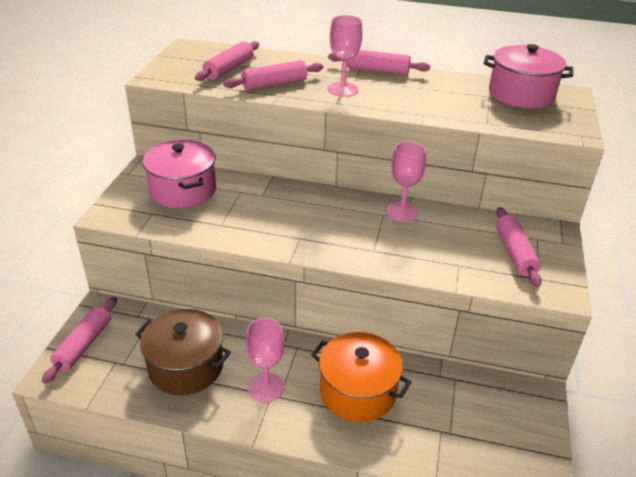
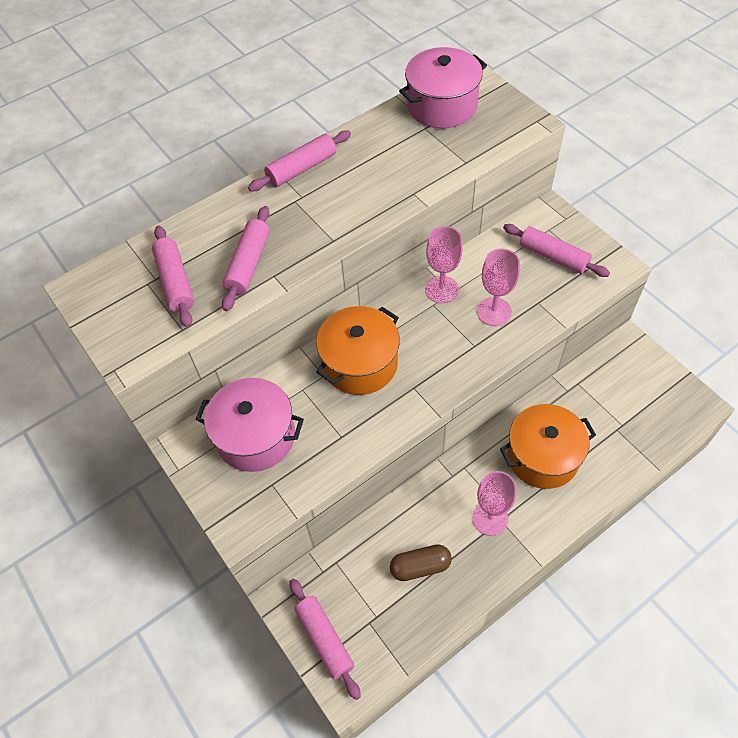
camera: 45 degrees left, 20 degrees up
(186, 366) = (420, 566): brown pot -> brown capsule
(290, 205) = (360, 363): none -> orange pot
(343, 89) = (313, 219): pink goblet -> pink goblet (494, 312)

